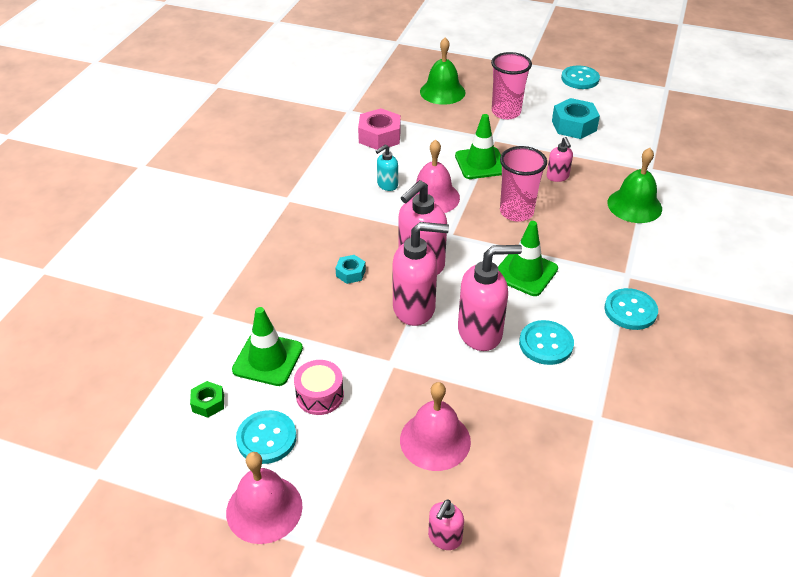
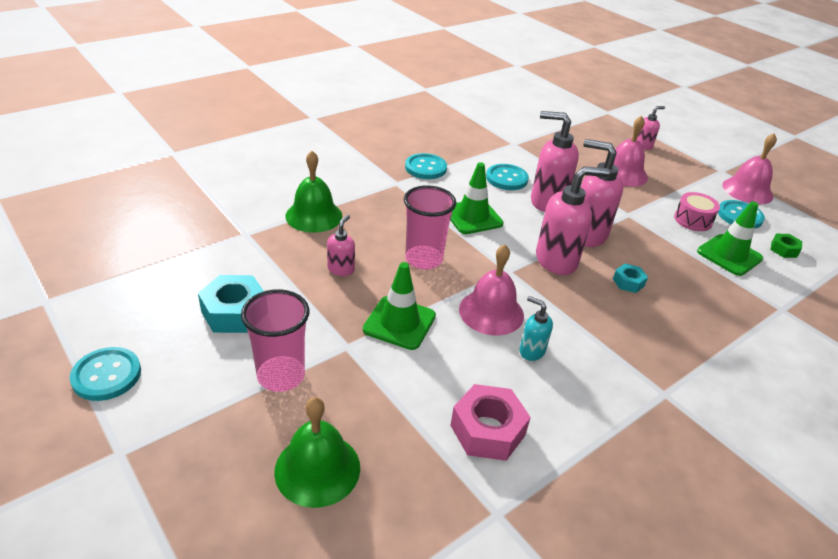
camera: 150 degrees left, 5 degrees down
(387, 185) = (531, 351): turquoise soap dispenser -> turquoise soap dispenser turned 135 degrees counterclockwise

